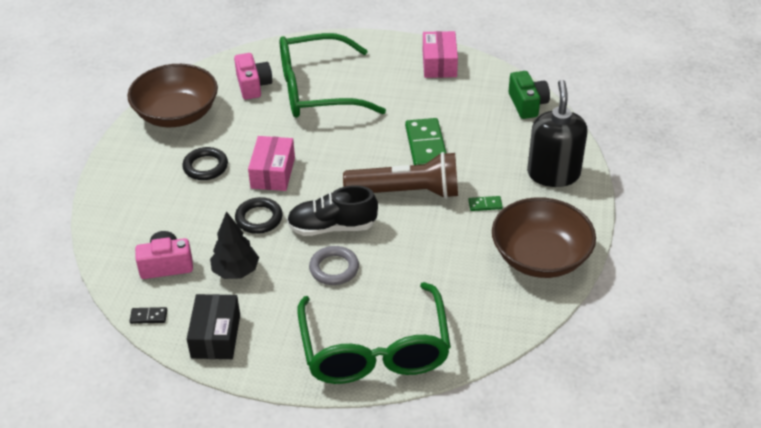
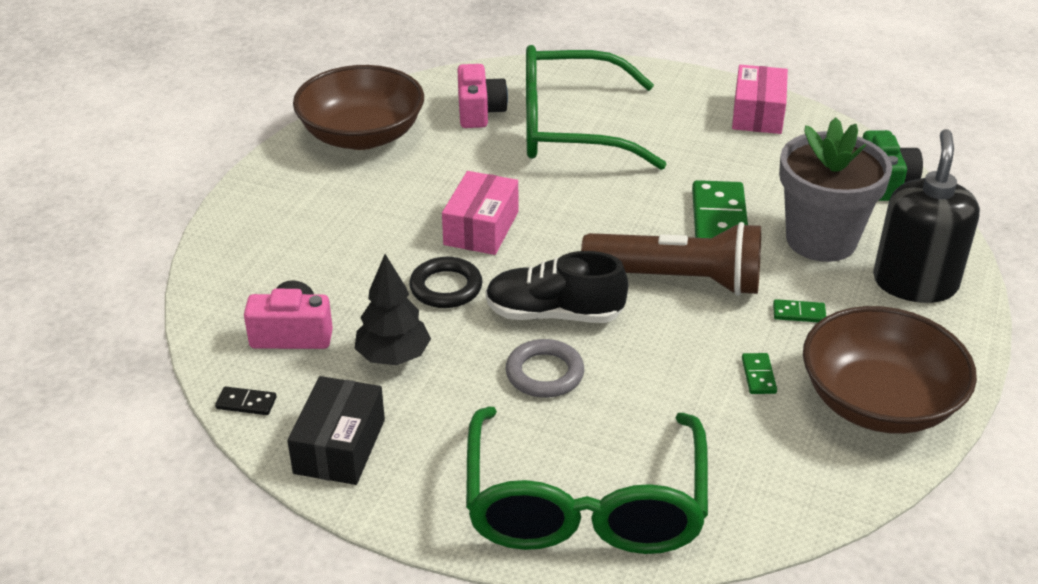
camera: 10 degrees right, 5 degrees down
(205, 167) = (385, 208): black ring -> none
(466, 250) = (758, 375): none -> green domino
(492, 151) = (821, 240): none -> grey flower pot

